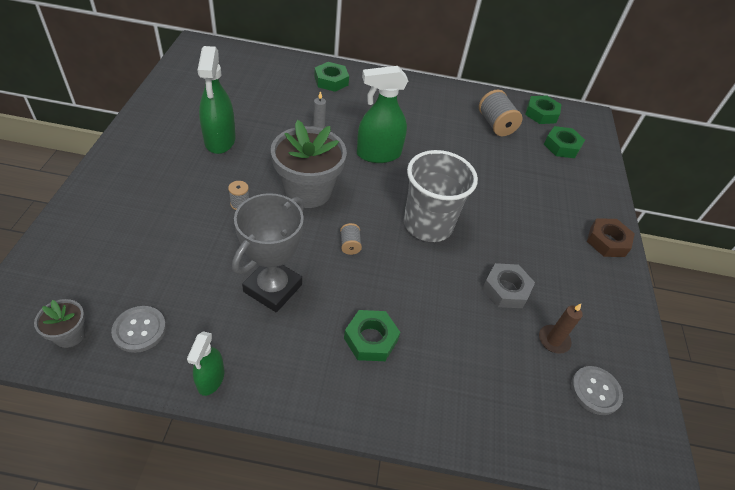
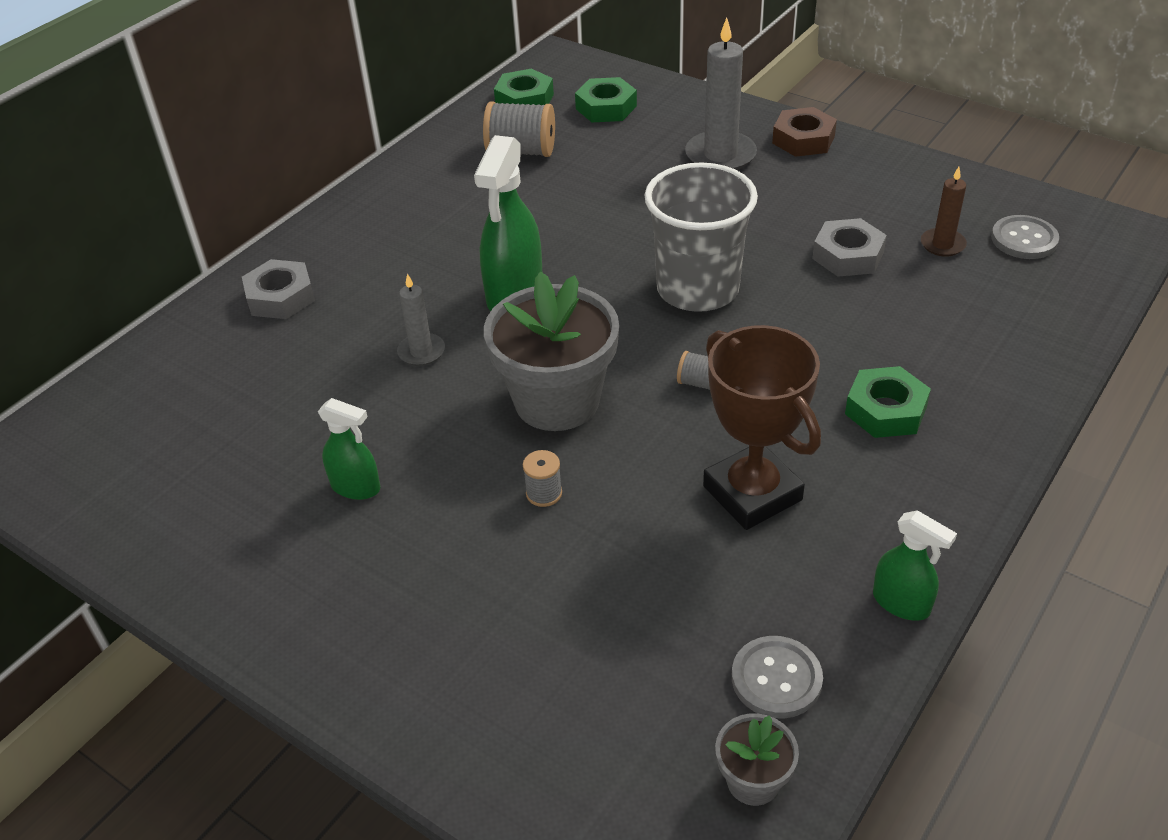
camera: 55 degrees left, 5 degrees down
(220, 140) = (356, 487): green spray bottle -> green spray bottle, size x0.56
(273, 288) = (752, 493): grey trophy -> brown trophy
(331, 81) = (280, 297): green nut -> grey nut
(558, 205) = (720, 155): none -> grey candle

